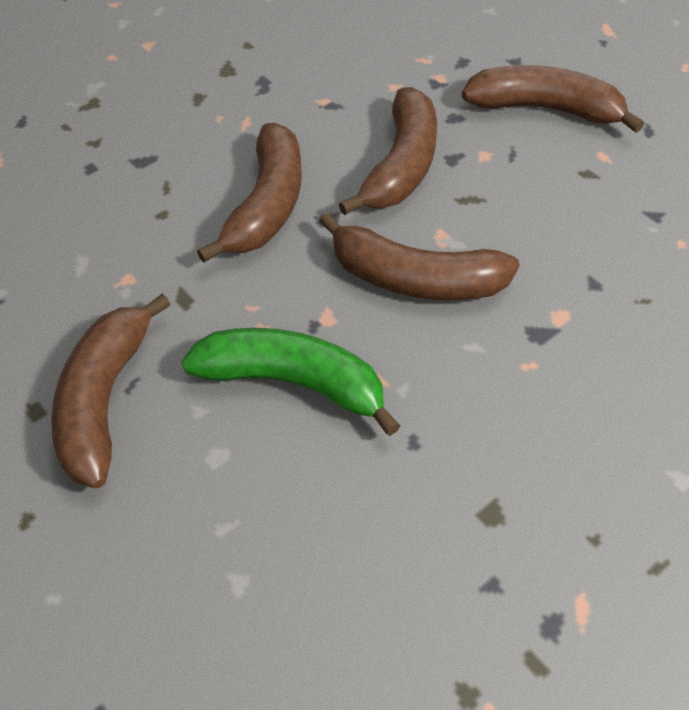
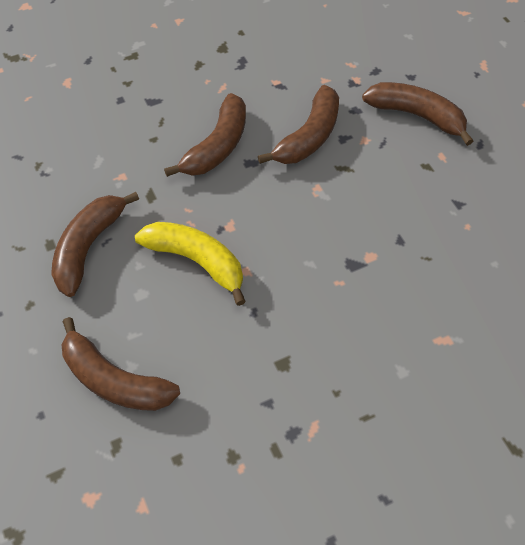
camera: 15 degrees right, 5 degrees up
(293, 383) = (197, 261): green banana -> yellow banana
(415, 279) = (290, 213): brown banana -> brown banana (114, 380)

